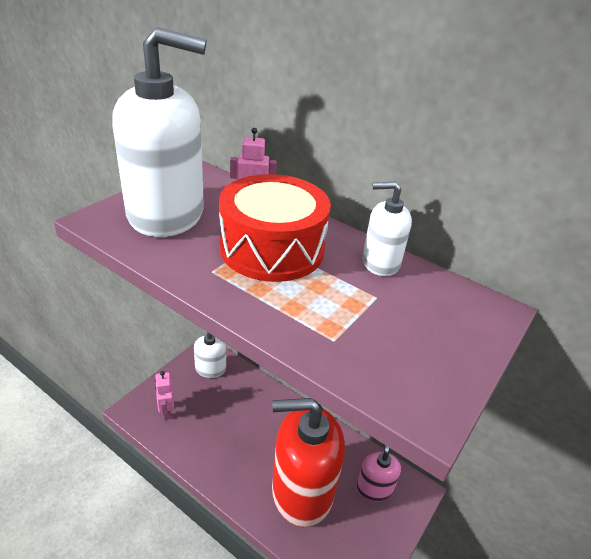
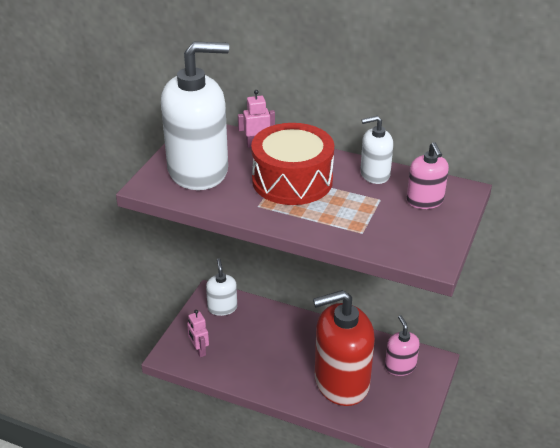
camera: 10 degrees left, 0 degrees up
(438, 312) = (425, 201): none -> pink soap dispenser

